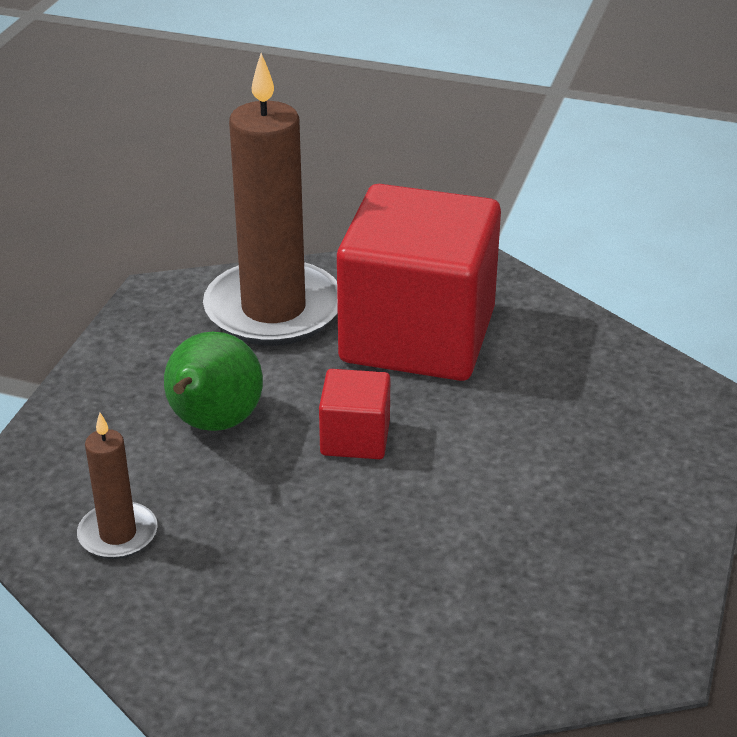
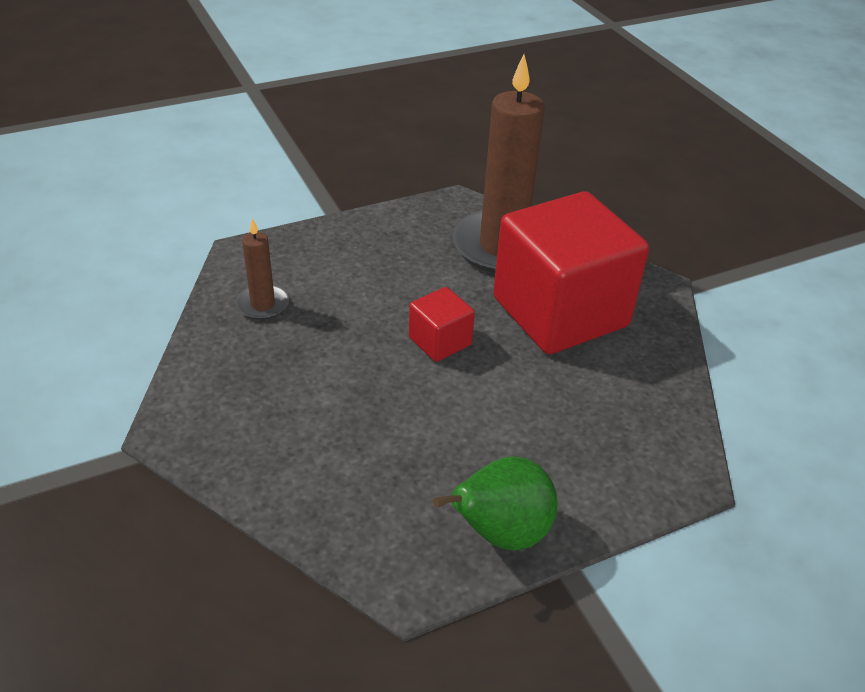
camera: 45 degrees right, 5 degrees up
(213, 424) = (382, 284): green pear -> green pear (500, 533)

